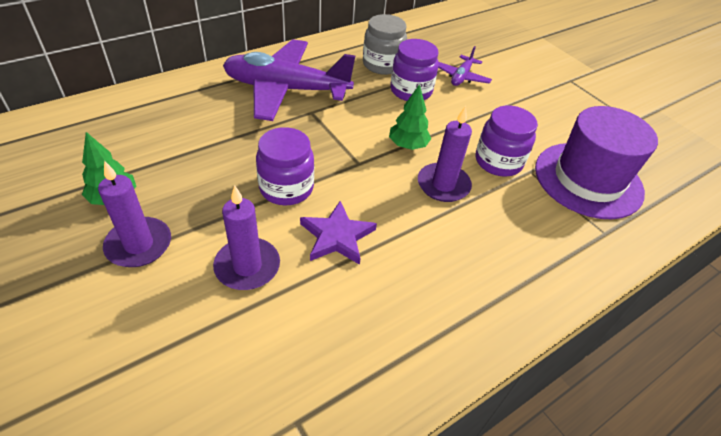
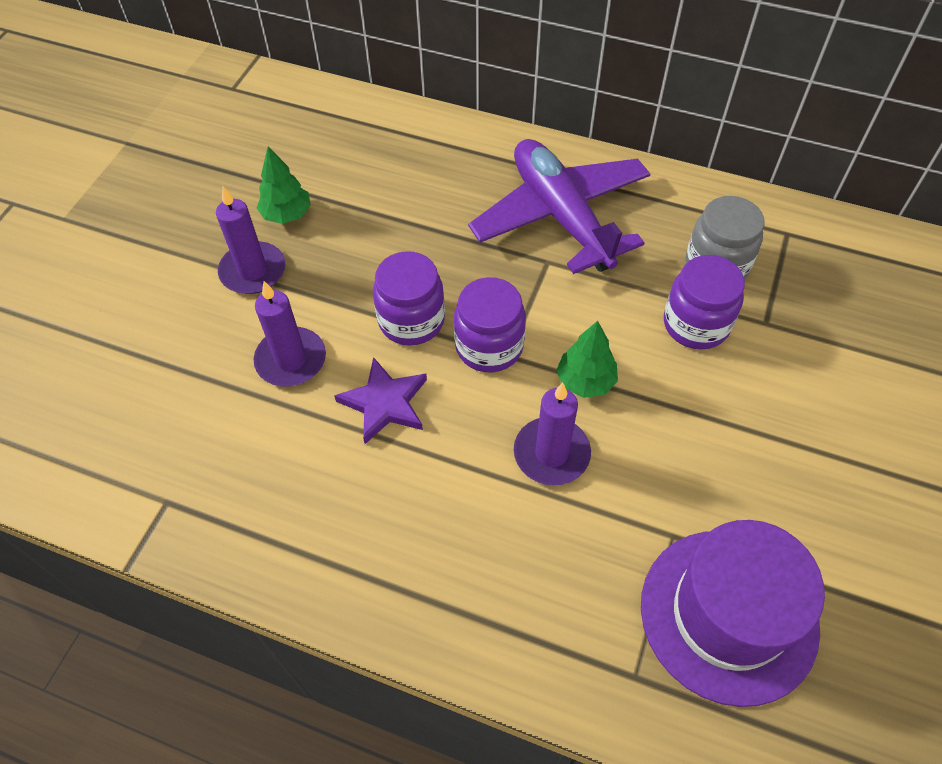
camera: 60 degrees right, 10 degrees up
(461, 77) = (795, 358): purple plane -> none
(498, 162) = (654, 490): purple jar -> purple jar (489, 346)

